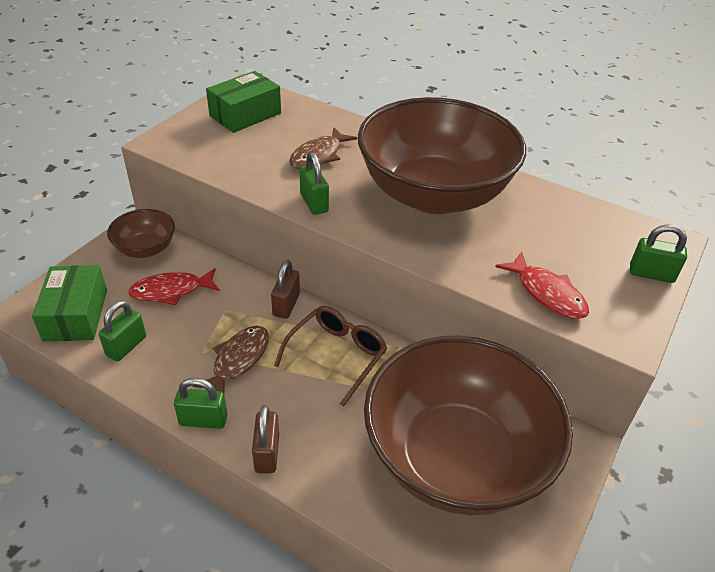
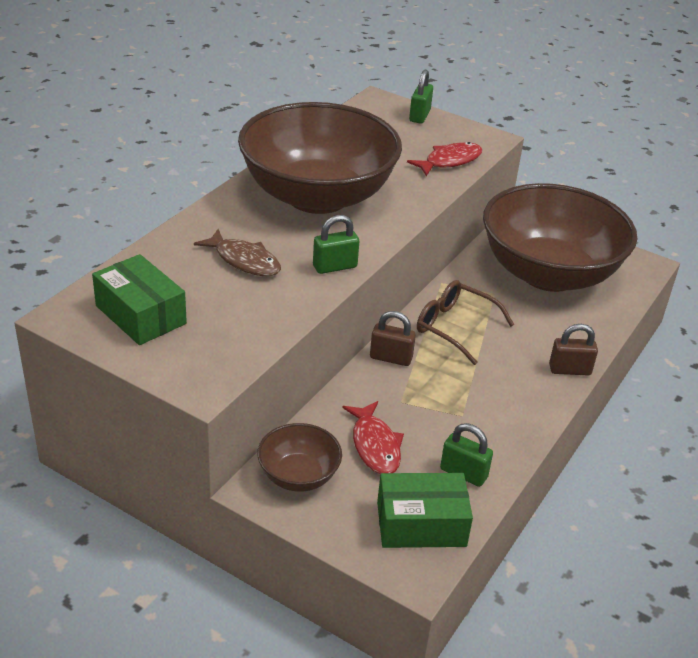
camera: 90 degrees left, 5 degrees down
(203, 420) = (545, 409): green padlock -> none
(238, 360) = (470, 389): brown fish -> none

